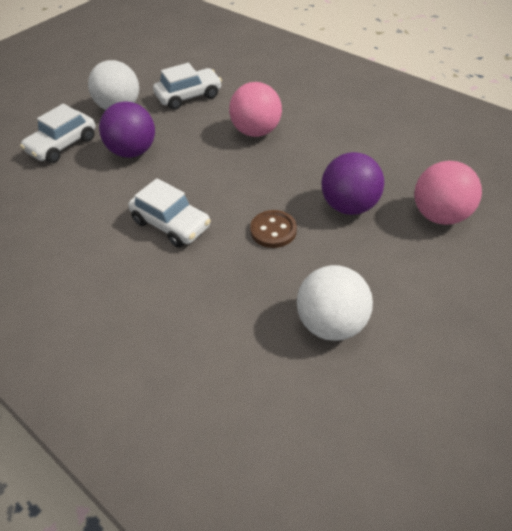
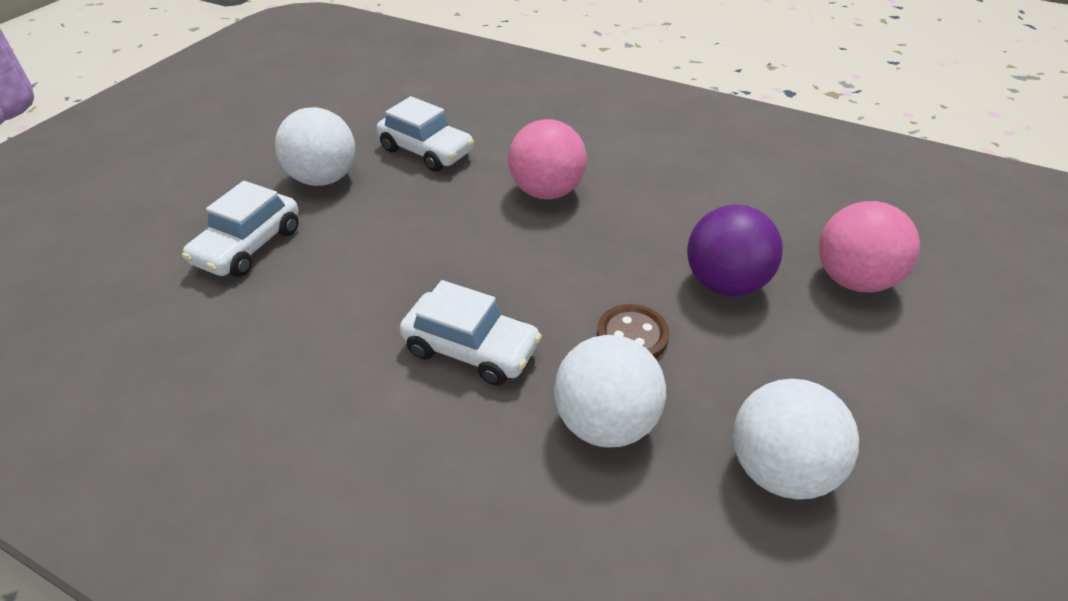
camera: 15 degrees left, 5 degrees down
(133, 151) = (368, 243): purple ball -> none
(189, 96) = (426, 151): white car -> white car turned 75 degrees clockwise
(235, 279) = (605, 423): none -> white ball

